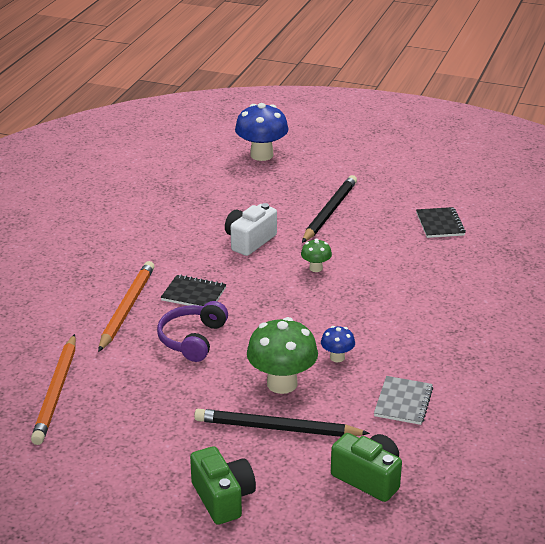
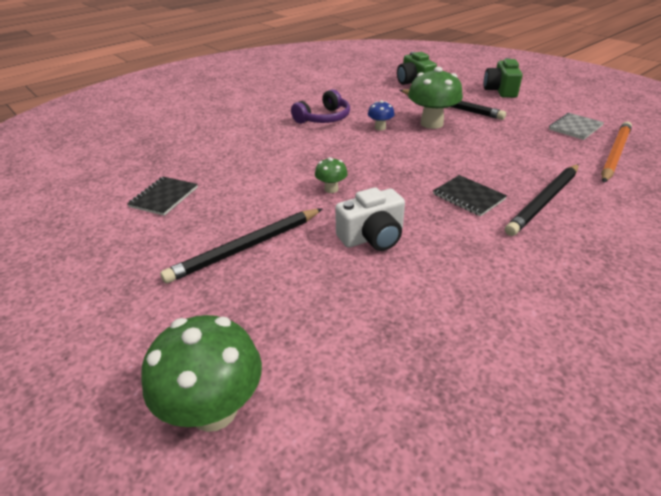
camera: 150 degrees left, 5 degrees up
(127, 308) = (544, 201): orange pencil -> black pencil
(192, 339) = (486, 162): purple headphones -> purple headphones (324, 118)
(261, 155) = (214, 410): blue mushroom -> green mushroom
(403, 402) = (362, 102): grey notebook -> grey notebook (575, 128)

